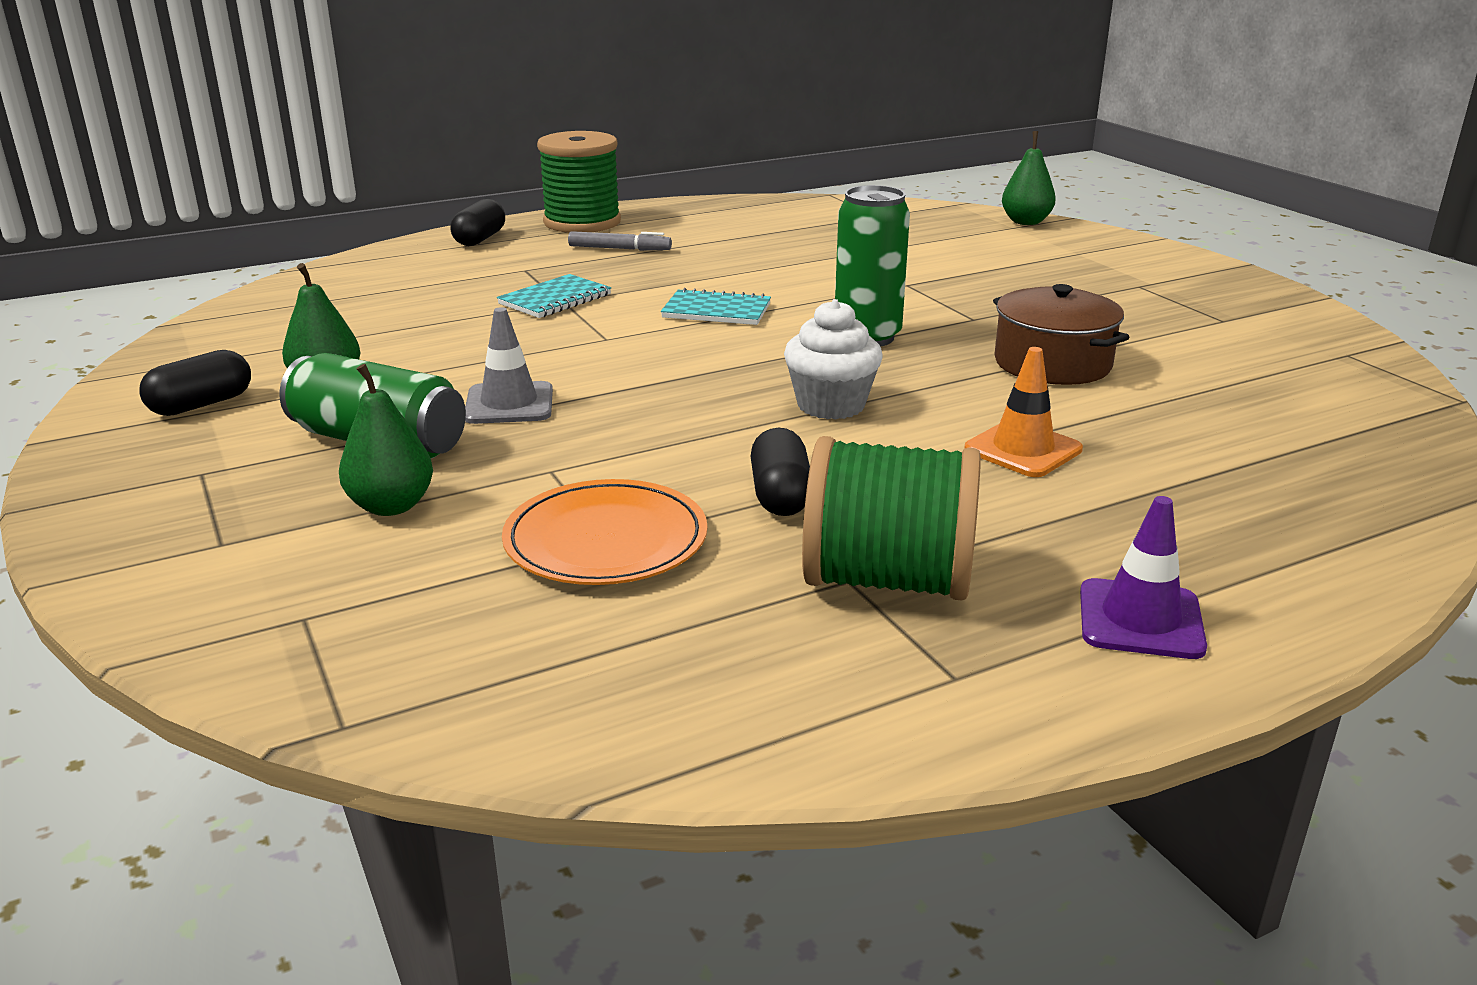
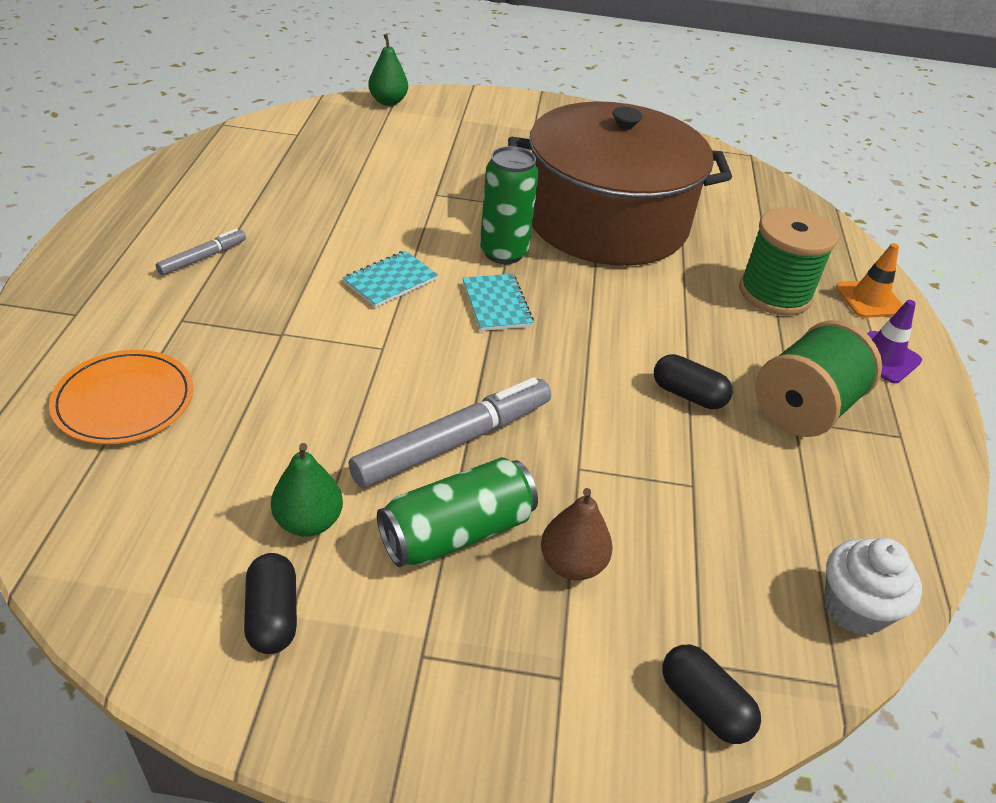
camera: 60 degrees left, 15 degrees up
(391, 506) = (572, 564): green pear -> brown pear
(480, 239) = (65, 309): black capsule -> black capsule (704, 705)
(509, 404) = (454, 442): grey traffic cone -> grey marker
(555, 299) = (273, 335): turquoise notebook -> turquoise notebook (496, 304)
(582, 222) = (108, 244): green spool -> green spool (775, 293)
(606, 540) = (692, 486): orange plate -> orange plate (124, 401)
(831, 405) = (588, 317): white cupcake -> white cupcake (854, 608)
(1023, 449) = (700, 290): orange traffic cone -> orange traffic cone (869, 299)
(1052, 363) = (606, 220): brown pot -> brown pot, size x2.20

